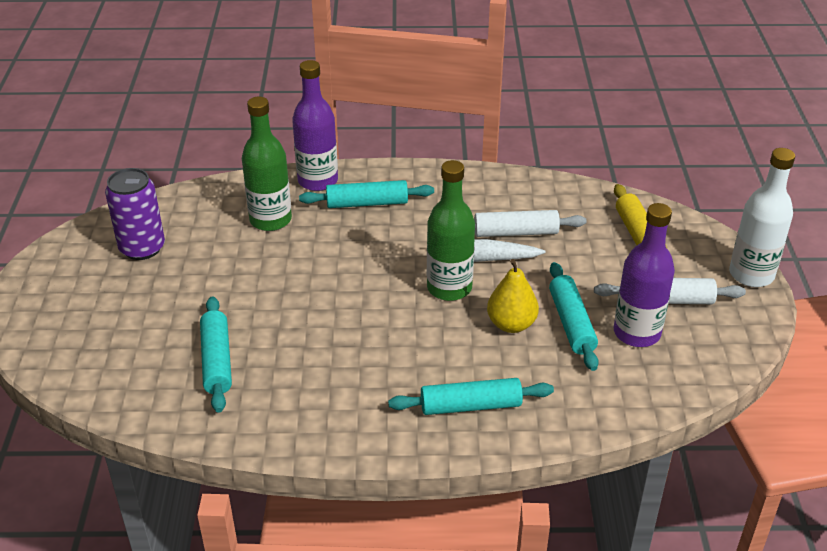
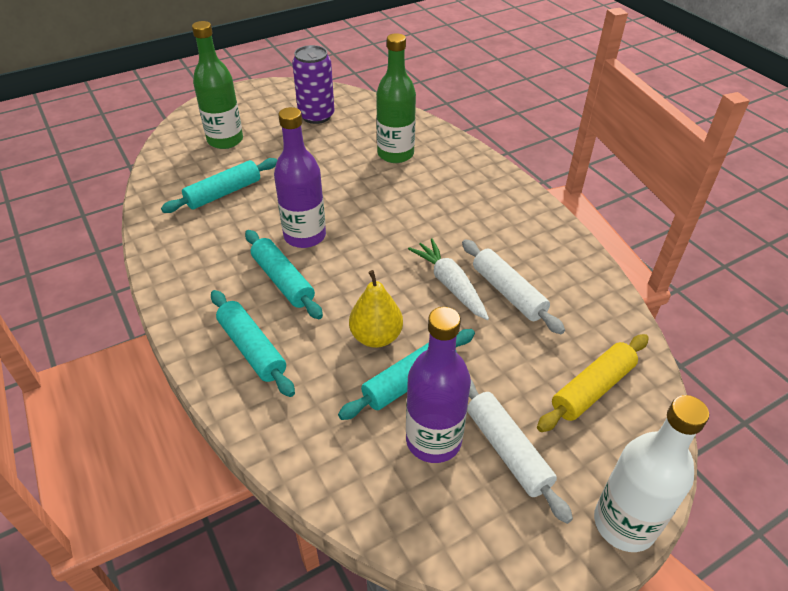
camera: 60 degrees right, 5 degrees up
(318, 181) = (464, 157): purple bottle -> purple bottle (305, 236)
(367, 203) = (461, 191): turquoise rolling pin -> turquoise rolling pin (283, 281)
(449, 288) = (394, 278): green bottle -> green bottle (225, 140)

